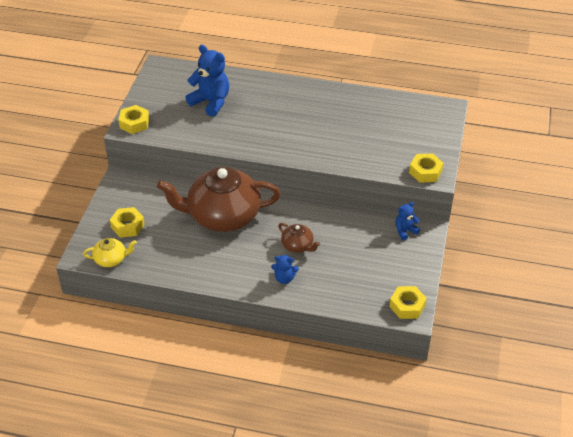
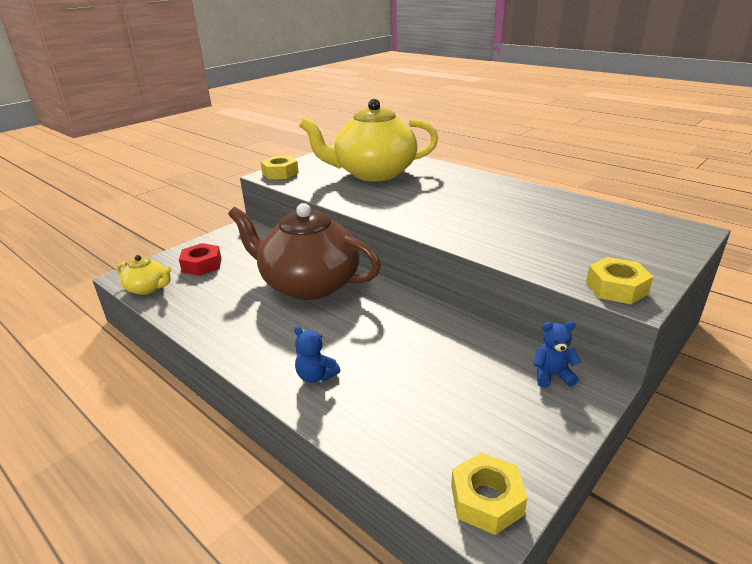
camera: 30 degrees right, 15 degrees down
(127, 226) = (202, 265): yellow nut -> red nut
(211, 102) = (373, 173): blue teddy bear -> yellow teapot
(298, 245) = (371, 342): brown teapot -> none

